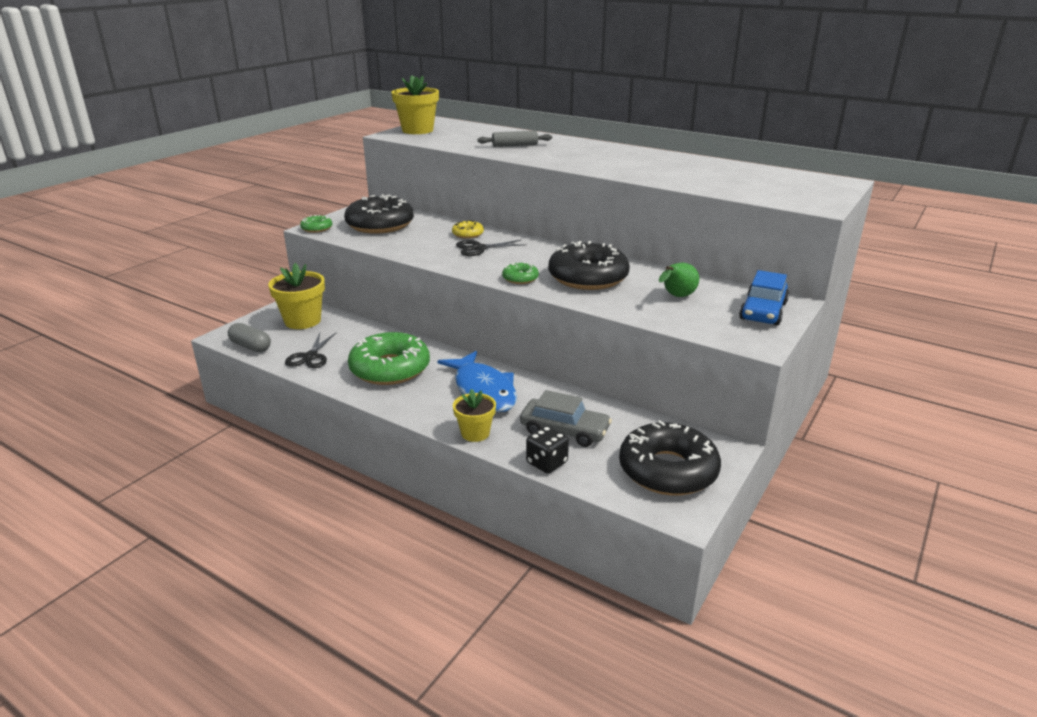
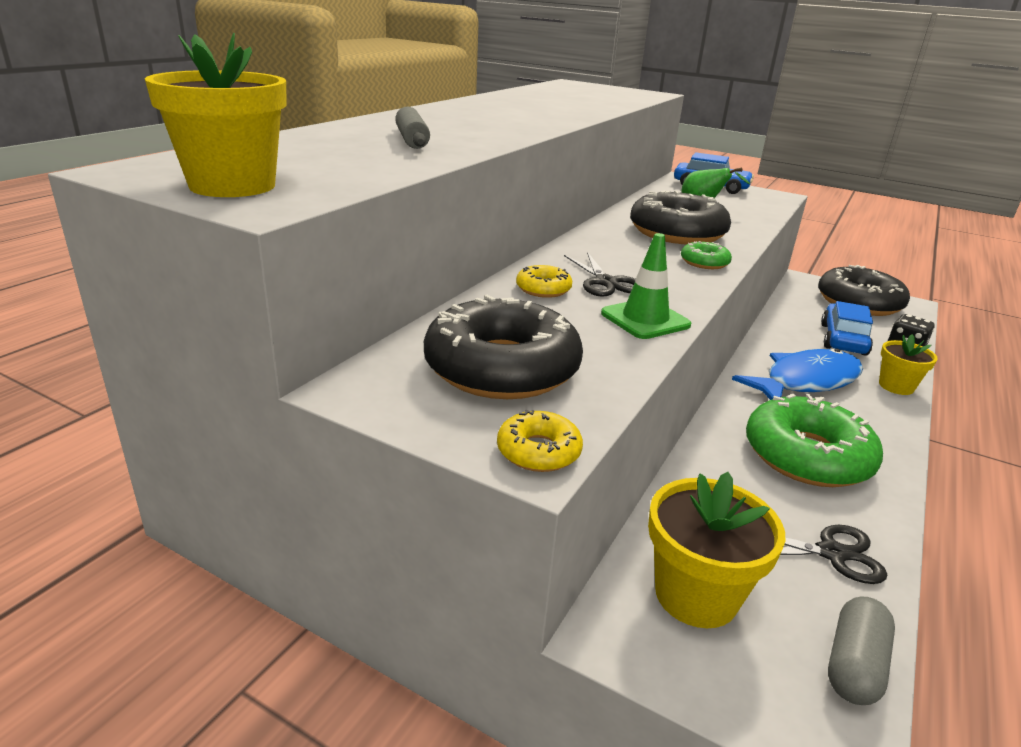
camera: 95 degrees left, 0 degrees up
(317, 228) = (538, 451): green donut -> yellow donut
(425, 253) = (645, 319): none -> green traffic cone
(564, 430) = (843, 339): grey car -> blue car

